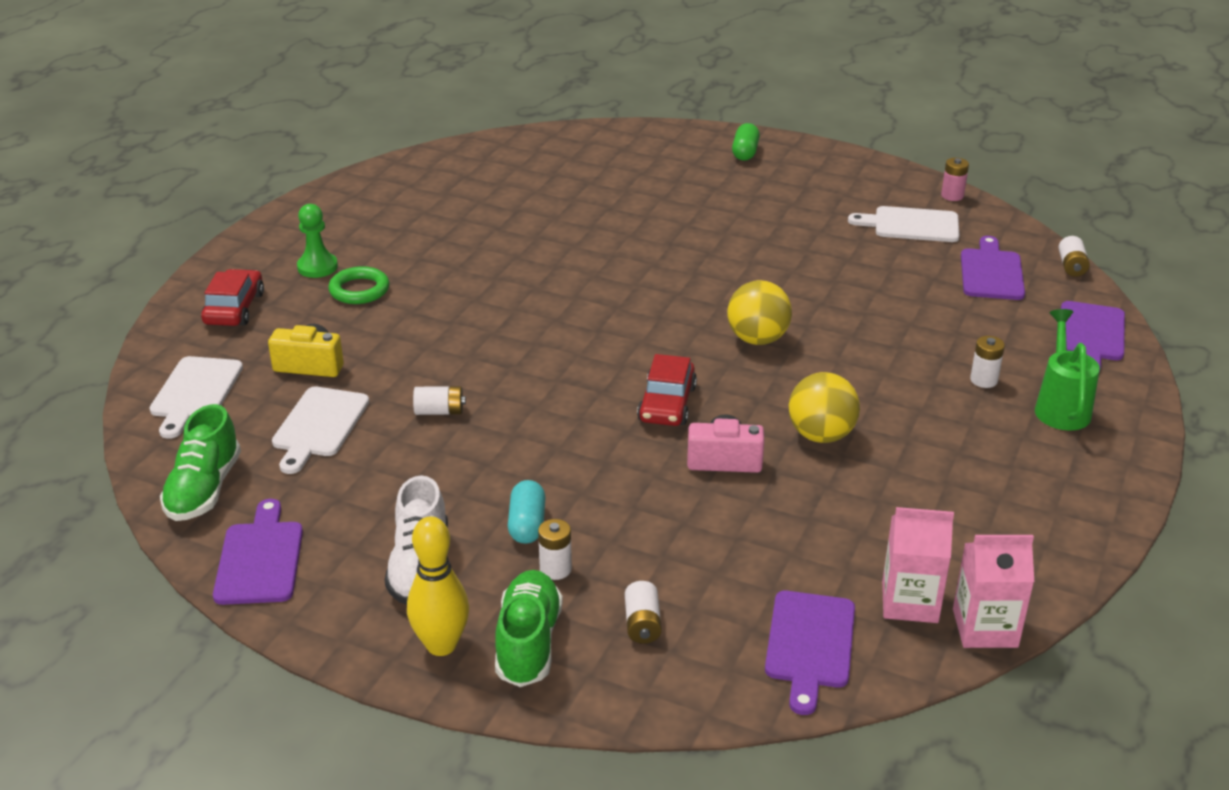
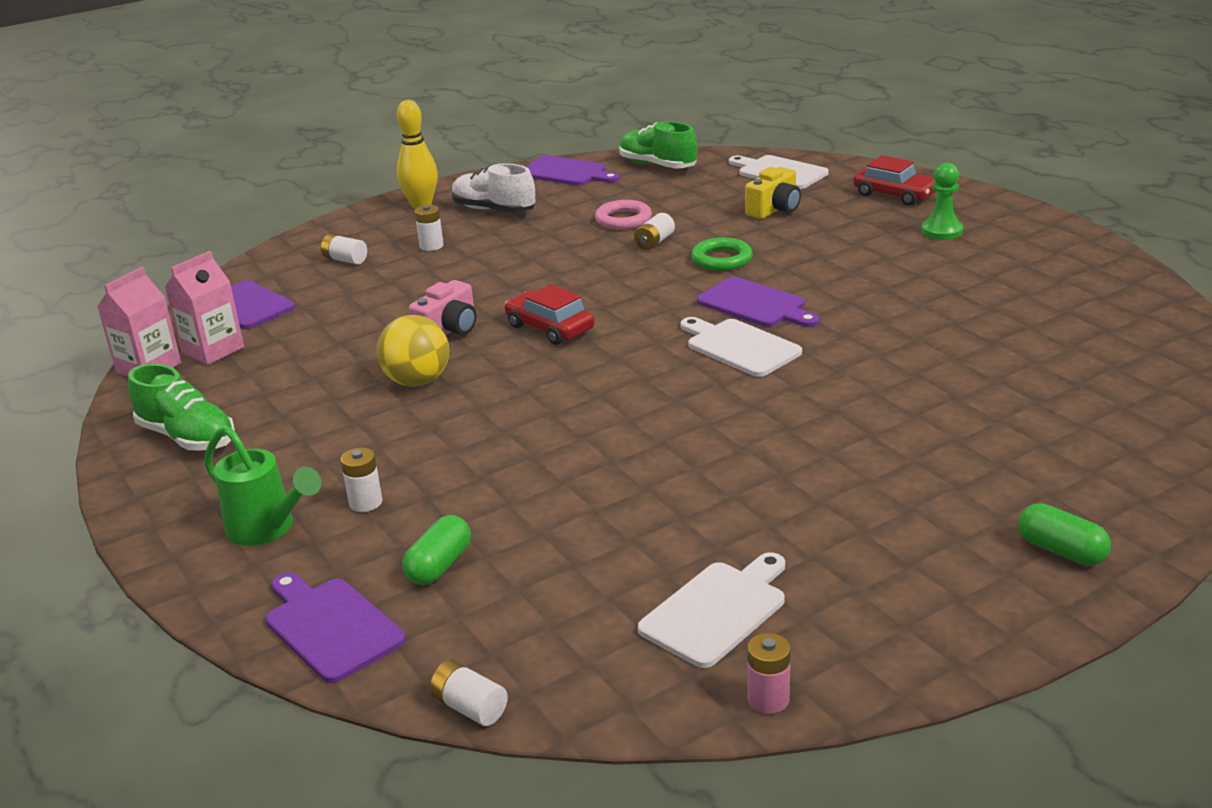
camera: 125 degrees right, 5 degrees down
(318, 426) = (687, 202): white cutting board -> white cutting board (739, 346)
(359, 290) = (880, 241): green ring -> green ring (721, 259)
(392, 453) = (623, 219): none -> pink ring
(527, 524) = (485, 246): turquoise capsule -> none
(528, 643) = (385, 226): green shoe -> green shoe (187, 437)
(757, 339) = (590, 400): yellow ball -> none
(991, 272) = (536, 620): purple cutting board -> purple cutting board (755, 305)
(996, 322) = (439, 565): none -> green capsule

